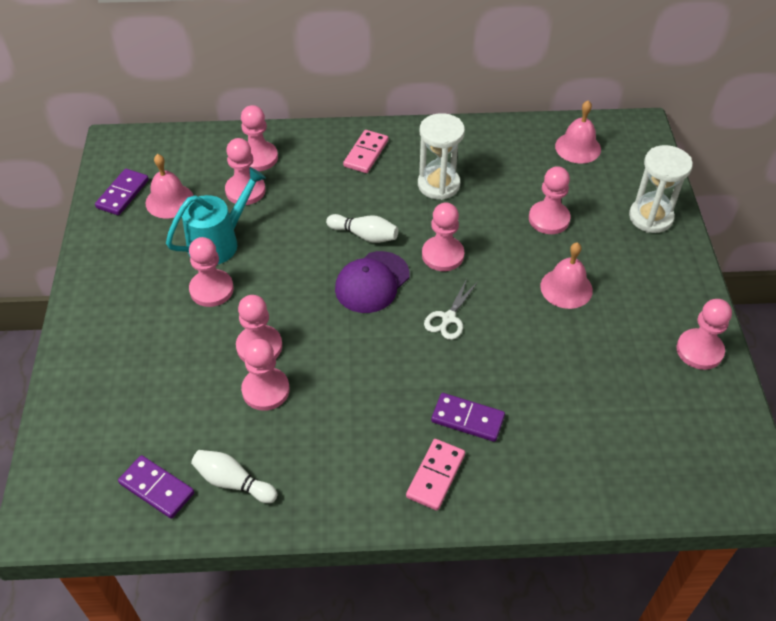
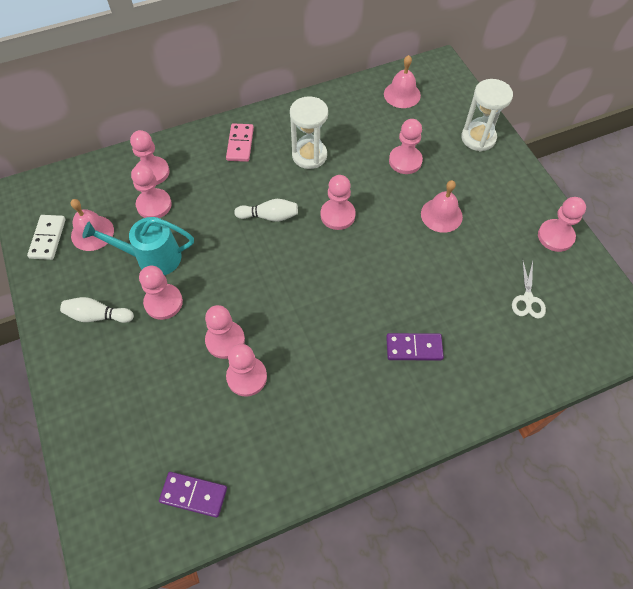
camera: 20 degrees left, 10 degrees up
(123, 194) = (48, 238): purple domino -> white domino
(219, 242) = (152, 258): turquoise watering can -> turquoise watering can turned 120 degrees counterclockwise
(233, 482) = (254, 466): white bowling pin -> white bowling pin (98, 316)
(372, 282) = (292, 255): purple cap -> none
(435, 475) = (409, 404): pink domino -> none
(448, 318) = (364, 268): white scissors -> white scissors (528, 299)

